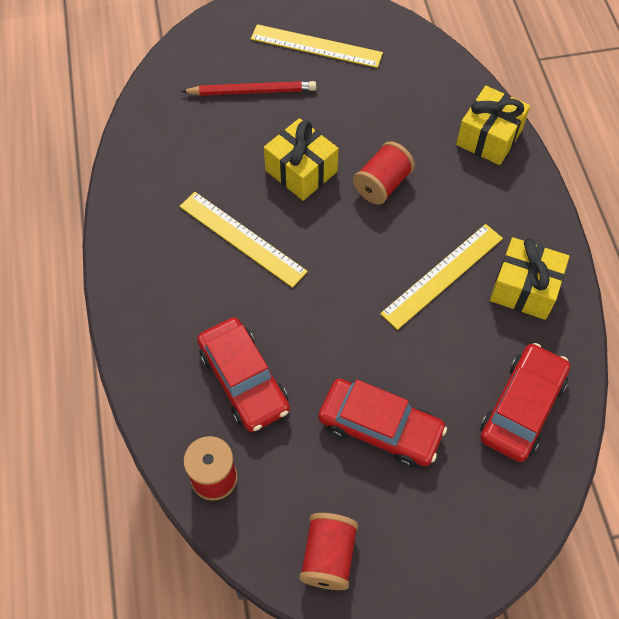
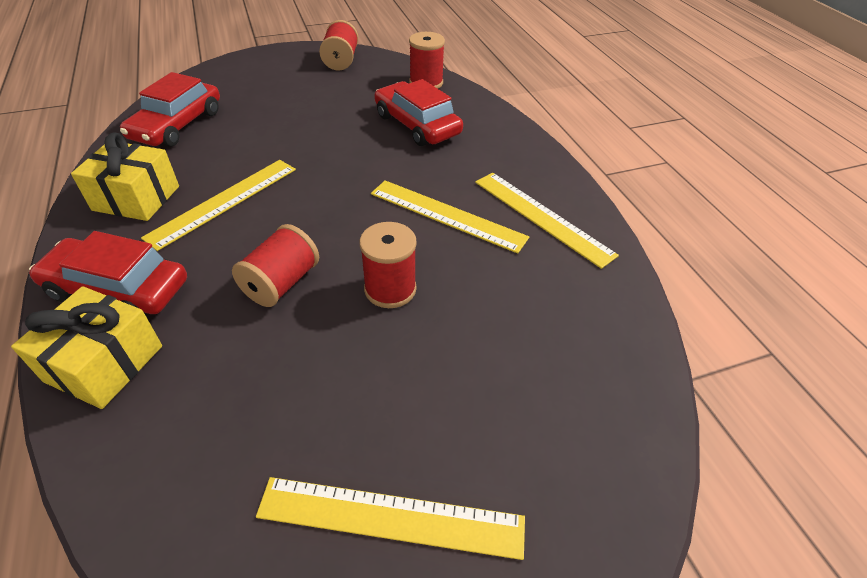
camera: 170 degrees right, 15 degrees down
(158, 228) = (542, 217): none -> yellow ruler
(252, 91) = (488, 400): red pencil -> none
(301, 171) = (390, 289): yellow gift -> red spool
(380, 428) = (301, 109): red car -> red car (118, 289)

